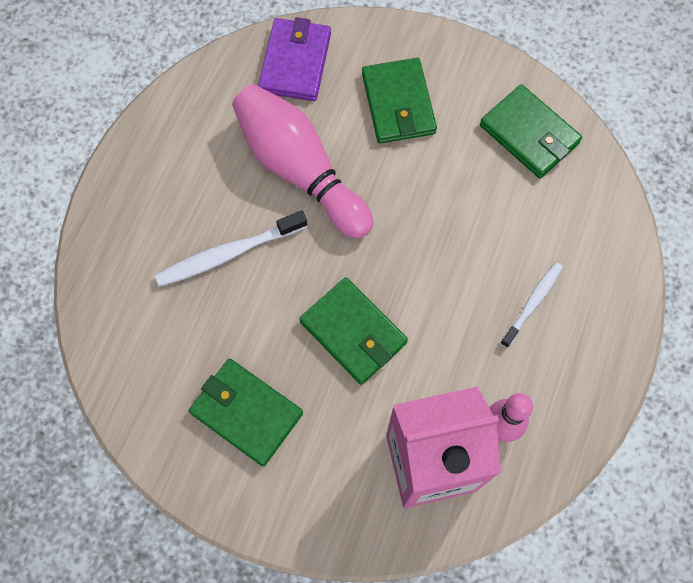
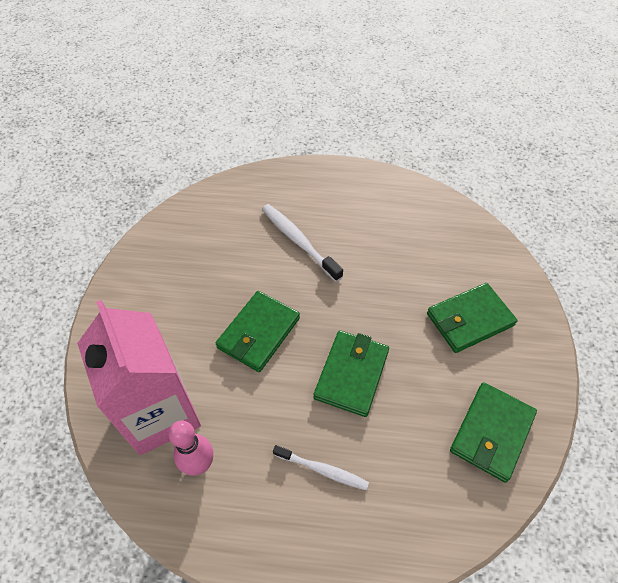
camera: 75 degrees right, 15 degrees down
(246, 412) = (182, 280): green wallet -> green wallet (351, 374)
(295, 62) = (470, 243): purple wallet -> none
(300, 170) = (381, 267): pink bowling pin -> none

